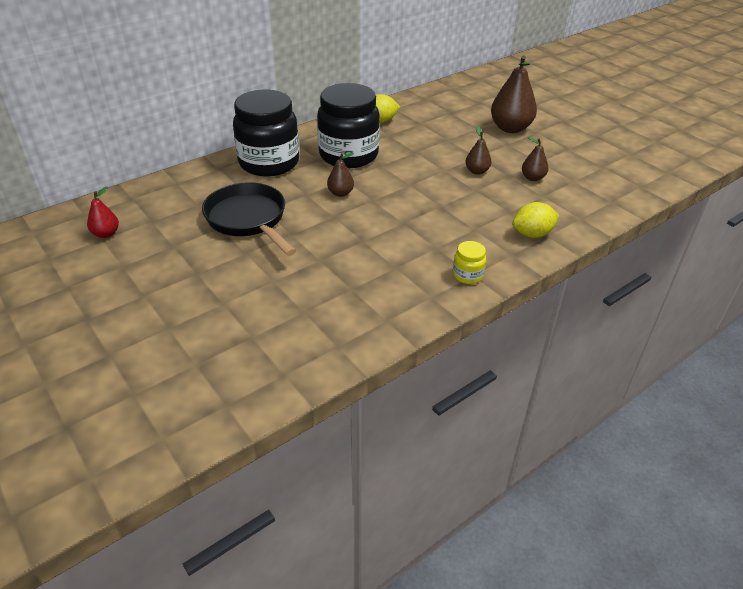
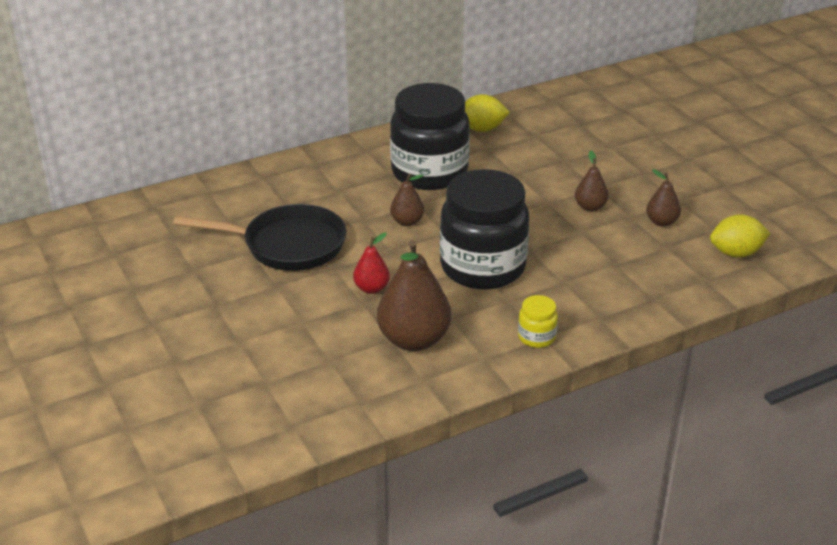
camera: 10 degrees right, 5 degrees down
(106, 234) = (118, 248): red pear -> red pear (371, 288)
(248, 219) = (287, 245): black pan -> black pan turned 120 degrees clockwise
(269, 163) = (326, 175): black jar -> black jar (482, 267)
(510, 128) = (655, 151): brown pear -> brown pear (414, 340)
(532, 234) = (635, 295): yellow lemon -> yellow lemon (736, 253)

